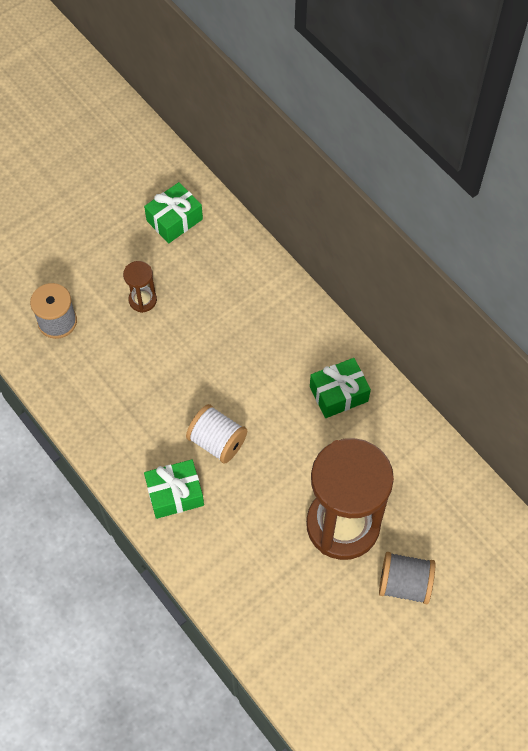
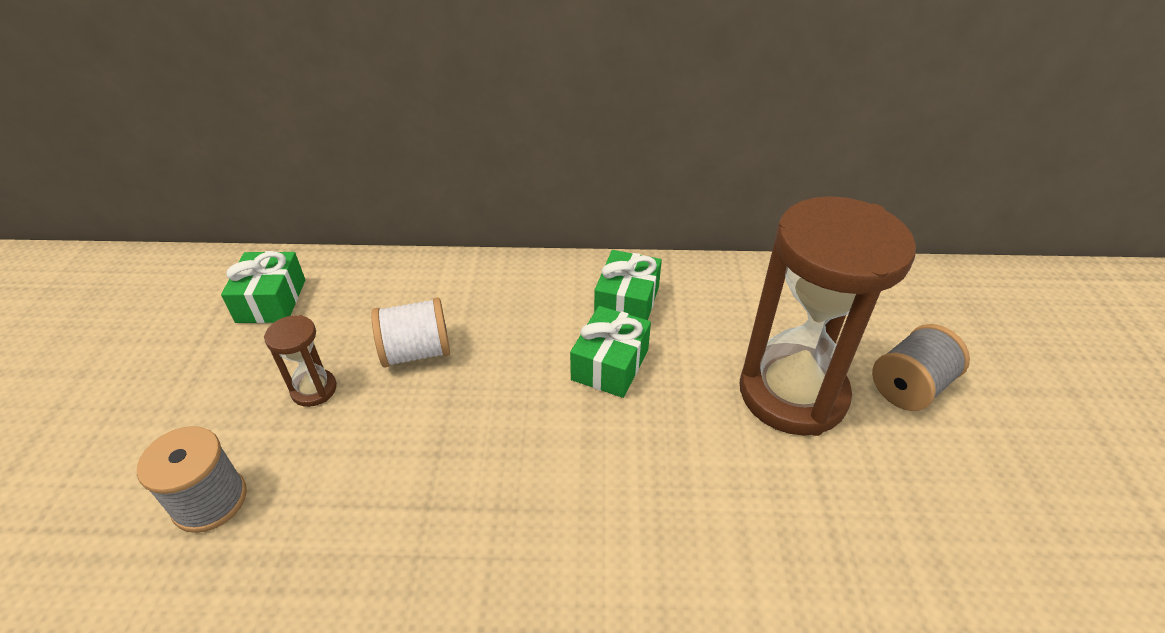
camera: 50 degrees left, 20 degrees down
(175, 494) = (604, 539): green gift -> green gift (610, 364)
(217, 441) = (575, 440): white spool -> white spool (416, 352)

